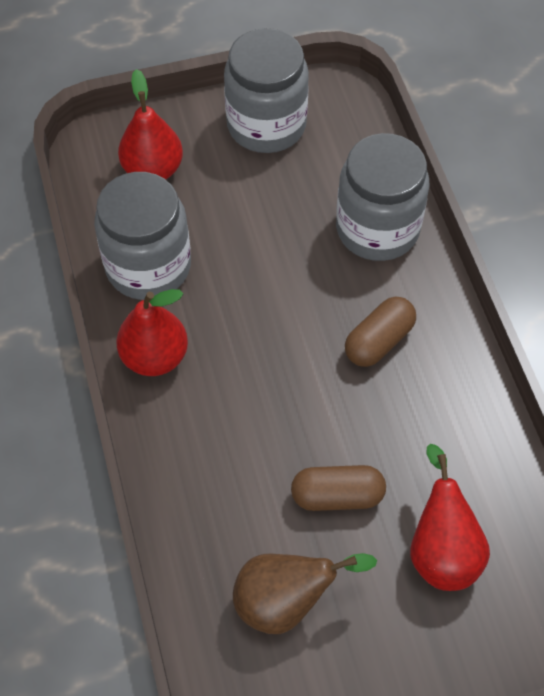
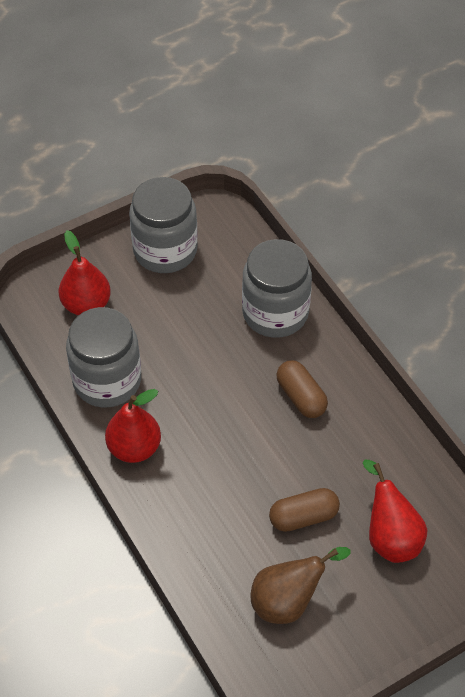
camera: 15 degrees left, 5 degrees down
(379, 341) = (301, 397): brown capsule -> brown capsule turned 60 degrees counterclockwise

